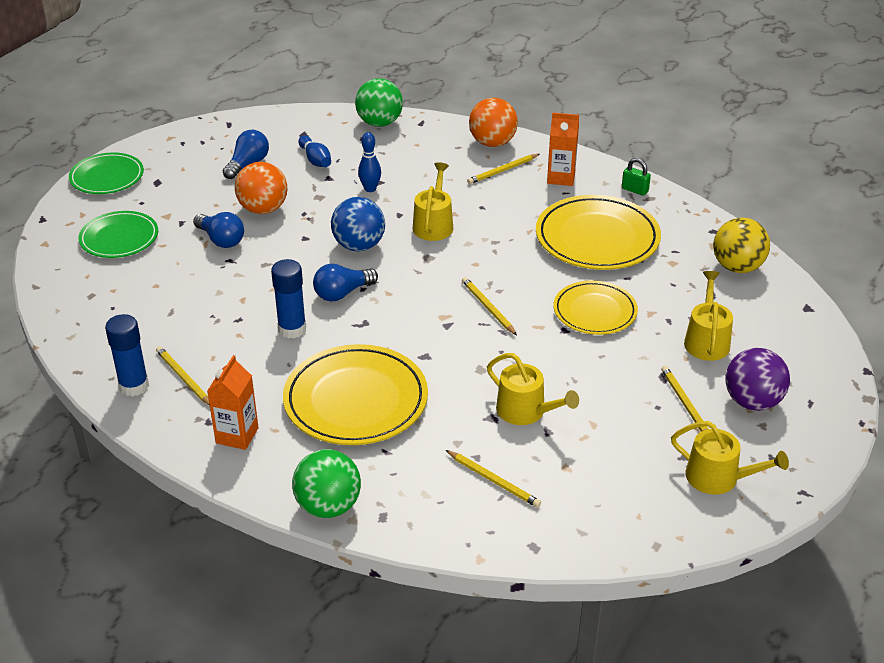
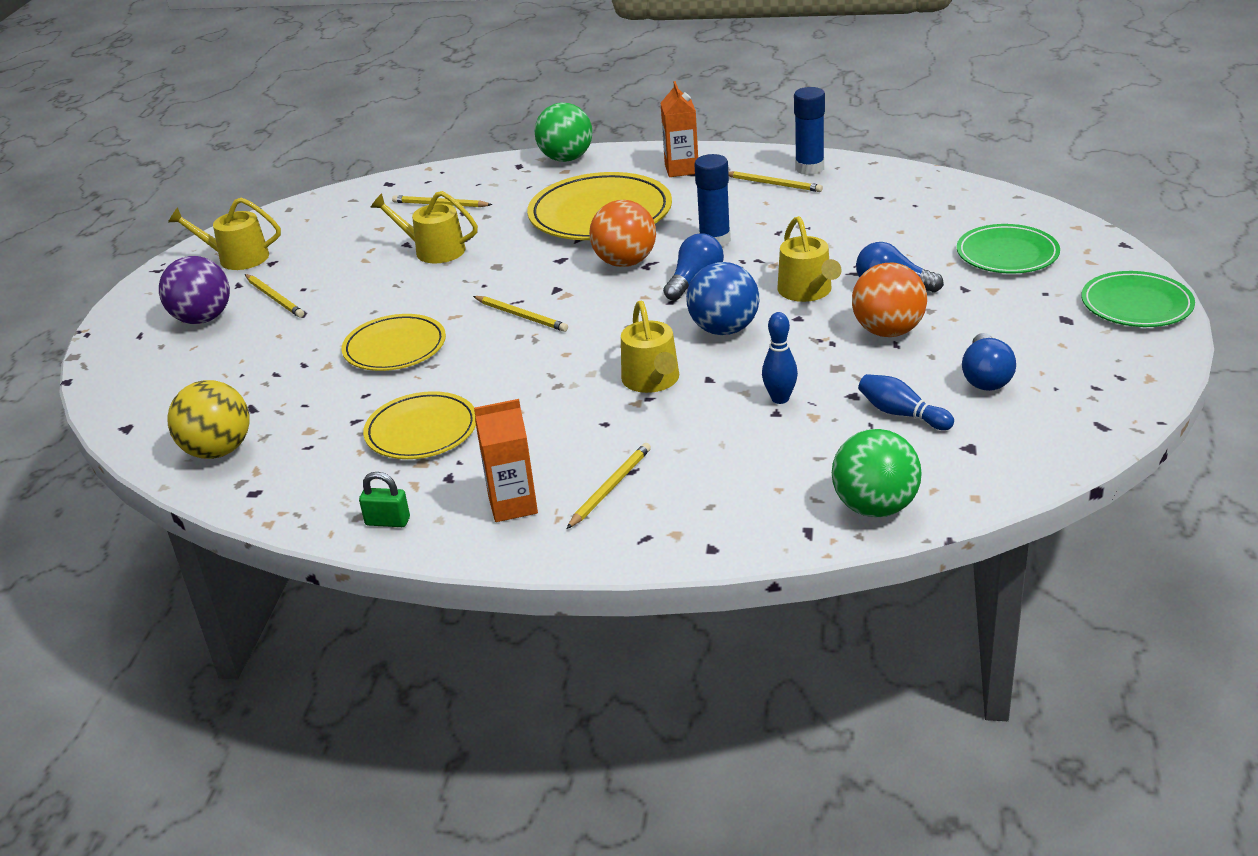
camera: 160 degrees right, 5 degrees down
(492, 143) = (659, 532): orange ball -> orange ball (625, 262)
(597, 238) = (421, 431): yellow plate -> yellow plate, size x0.63
(706, 340) = (256, 357): yellow watering can -> yellow watering can (807, 291)

